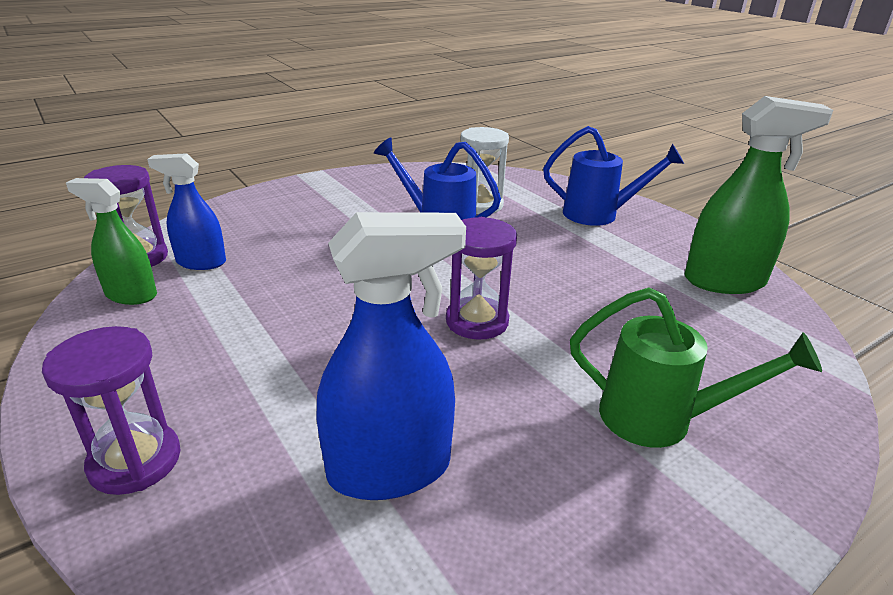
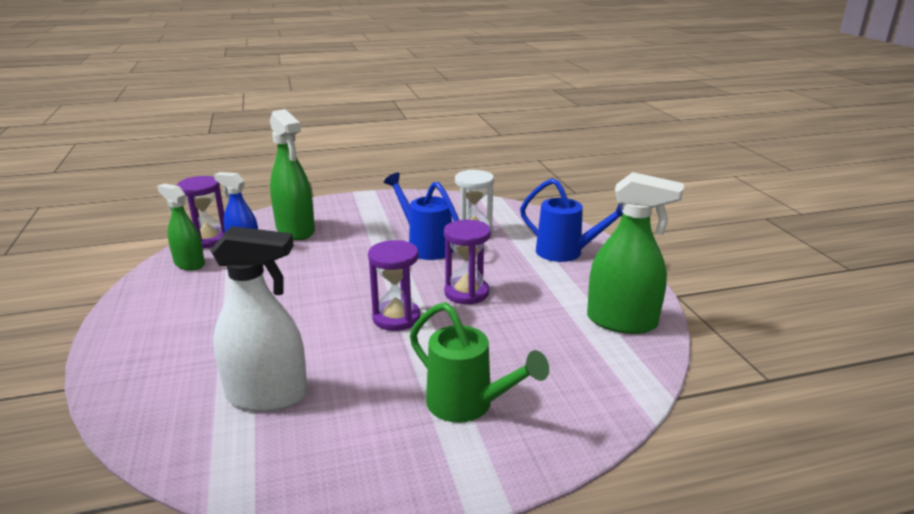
camera: 20 degrees right, 5 degrees down
(135, 461) = (134, 360): purple hourglass -> purple hourglass (466, 293)
(257, 229) = (295, 230): none -> green spray bottle
(390, 469) = (267, 395): blue spray bottle -> white spray bottle

